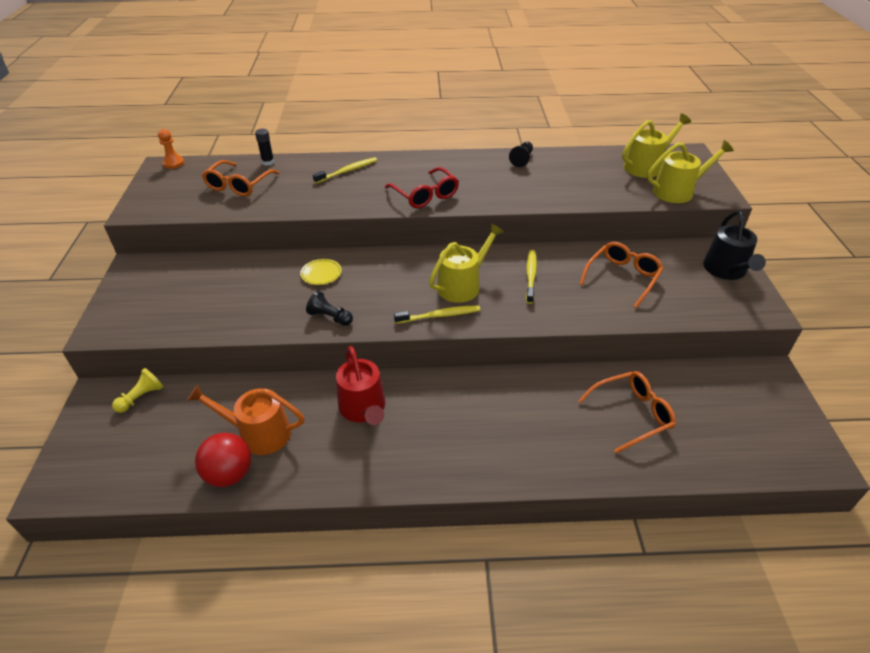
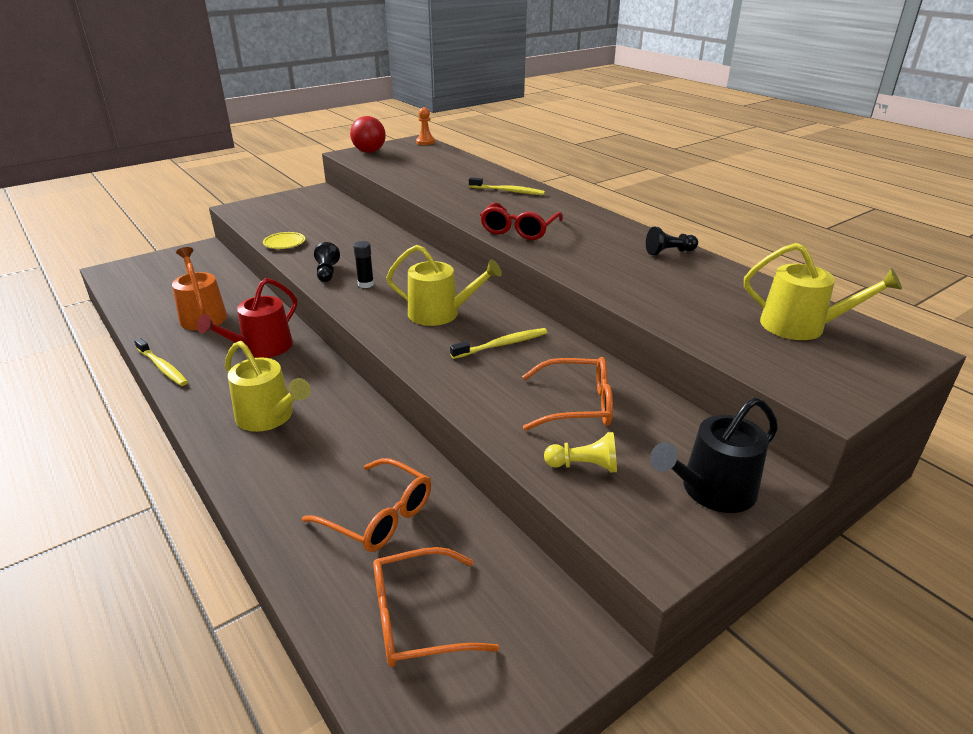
camera: 55 degrees right, 10 degrees down
(141, 397) = (210, 262): yellow pawn -> yellow pawn (584, 466)
(229, 474) = (153, 321): red ball -> red ball (369, 152)
(238, 185) = (426, 167): orange glasses -> orange glasses (417, 618)
(268, 162) = (474, 164): black glue stick -> black glue stick (366, 284)
(321, 274) = (381, 250): yellow plate -> yellow plate (284, 243)
(439, 316) = (379, 317): yellow toothbrush -> yellow toothbrush (162, 367)
(677, 191) = (778, 364): yellow watering can -> yellow watering can (269, 417)

